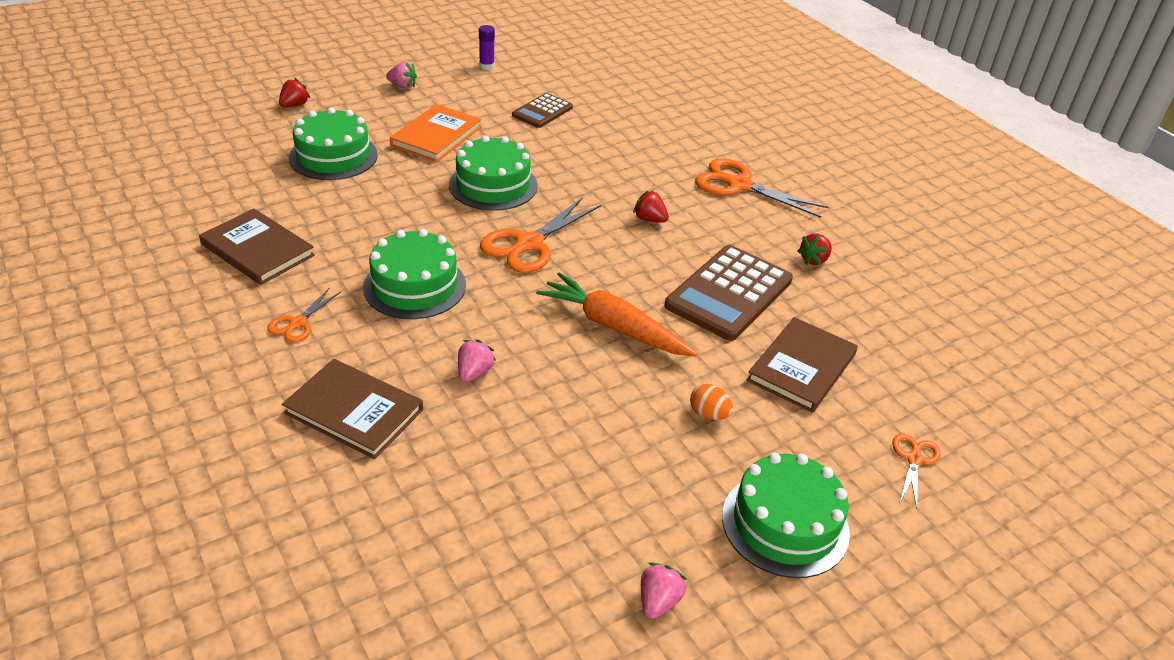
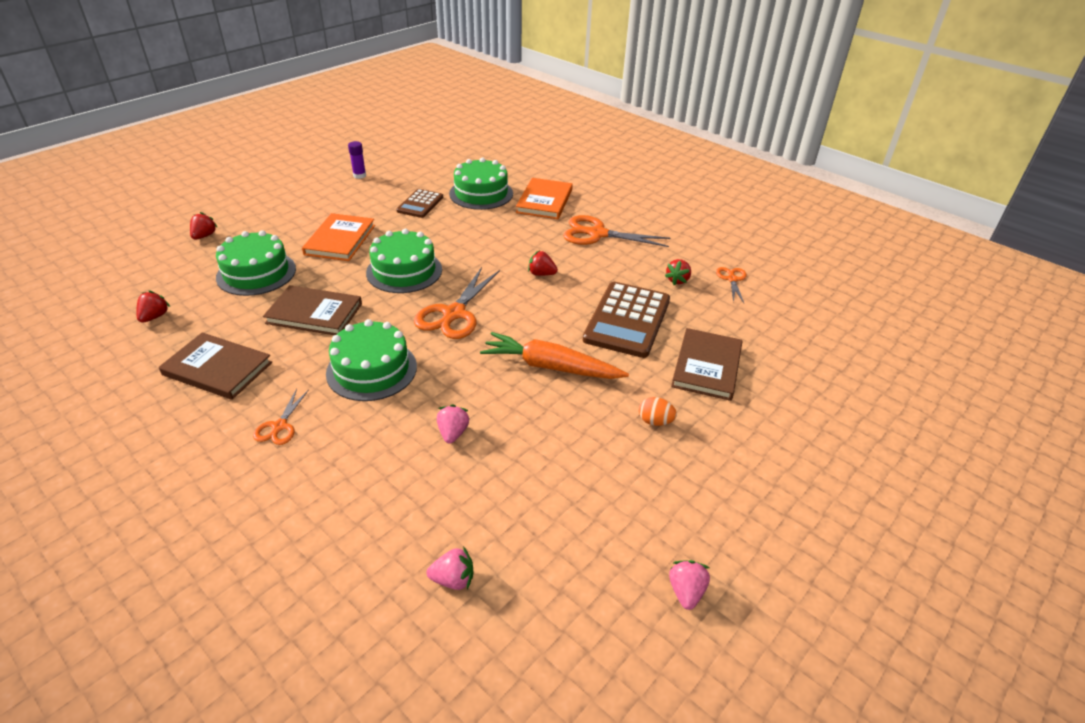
camera: 15 degrees left, 0 degrees up
(215, 182) = (155, 317): none -> red strawberry
(354, 411) = (362, 494): brown book -> brown book (314, 313)
(403, 86) = (295, 203): pink strawberry -> pink strawberry (453, 579)
(691, 134) = (544, 201): none -> orange book
(785, 524) = (752, 497): green cake -> green cake (481, 193)
(914, 459) = (819, 419): orange scissors -> orange scissors (732, 279)

